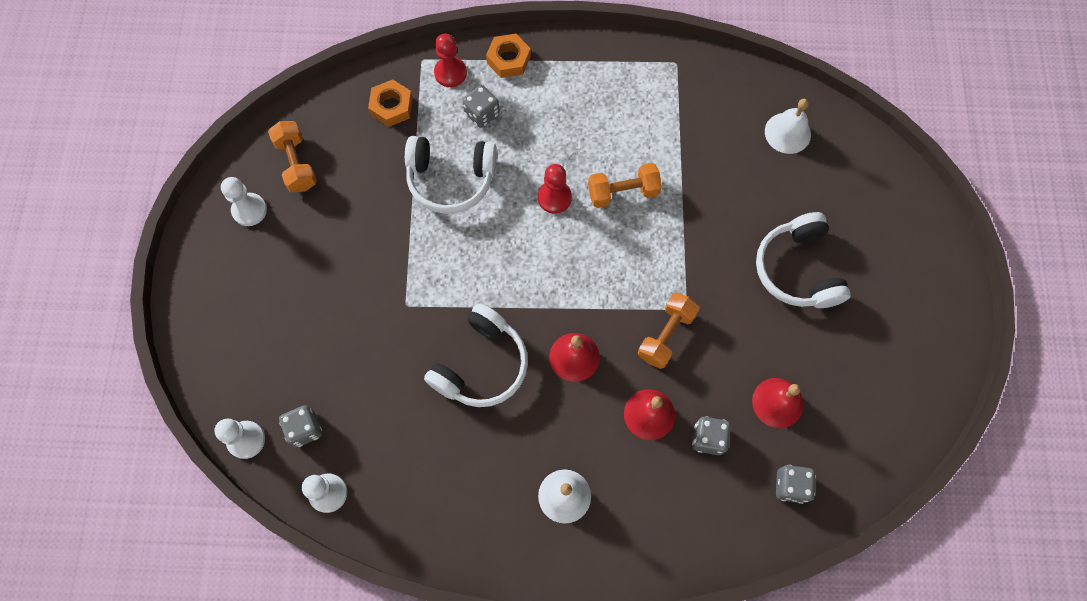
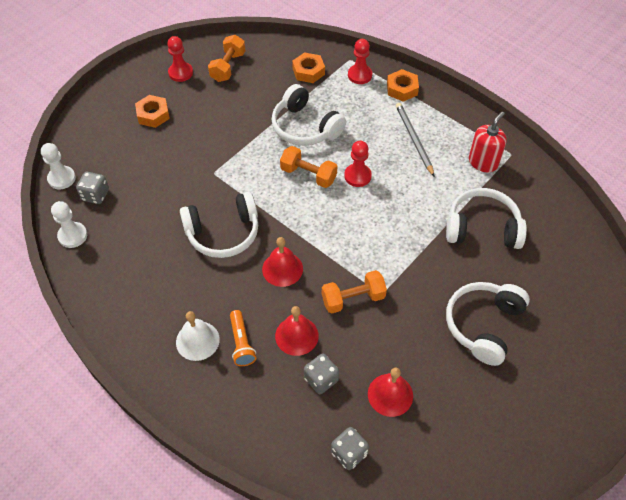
camera: 40 degrees right, 15 degrees down
(249, 210) = (180, 73): white pawn -> red pawn
(271, 286) = (153, 115): none -> orange nut
(482, 114) = (357, 106): grey dice -> none
(572, 113) = (414, 139): none -> grey pencil
(607, 464) = (241, 343): none -> orange flashlight
(623, 192) = (404, 201): orange dumbbell -> orange dumbbell (308, 175)
(658, 92) = (483, 162): none -> red soap dispenser
(716, 167) = (482, 228): none -> white headphones
(787, 133) = (554, 241): white bell -> none

